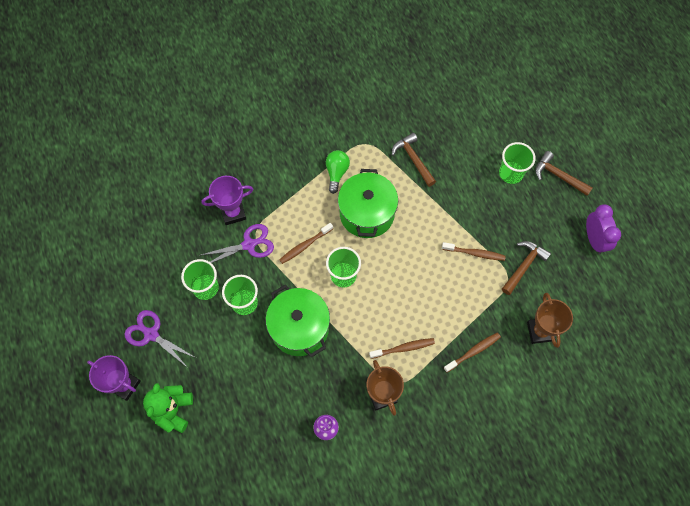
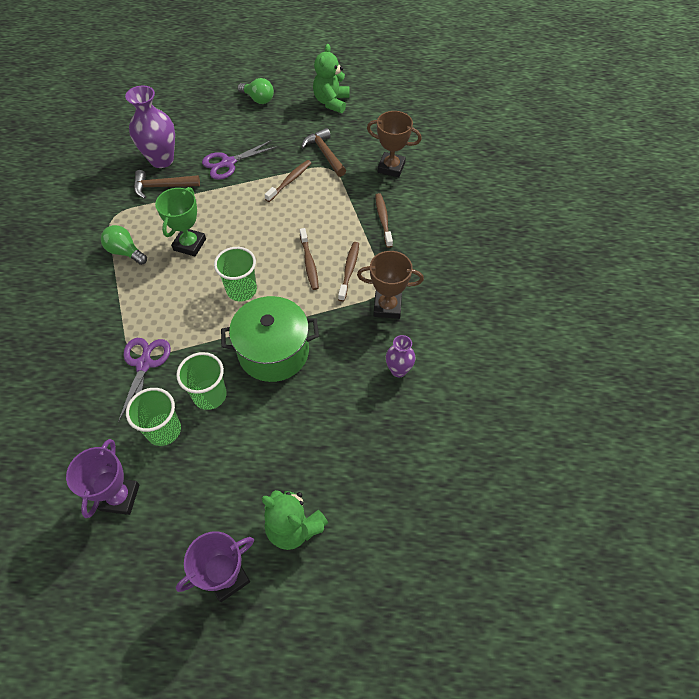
camera: 65 degrees left, 10 degrees down
(151, 334) = (181, 517): purple scissors -> purple scissors (228, 163)
(233, 213) = (94, 366): purple trophy -> purple trophy (119, 497)
(305, 245) = (184, 311): brown toothbrush -> brown toothbrush (309, 263)
(367, 213) = (190, 244): green pot -> green trophy
(441, 142) = (162, 160): none -> purple vase
(511, 173) = (232, 127): green cup -> none
(558, 176) = (258, 99): brown hammer -> green light bulb
(594, 240) = (331, 102): purple clock -> green teddy bear

